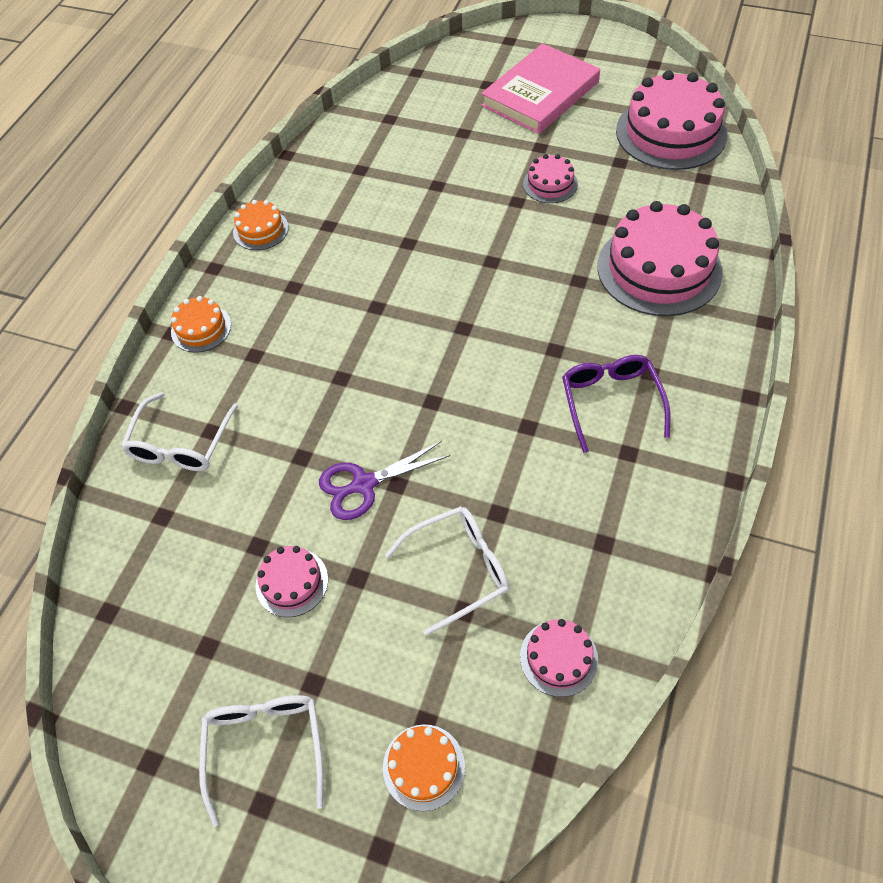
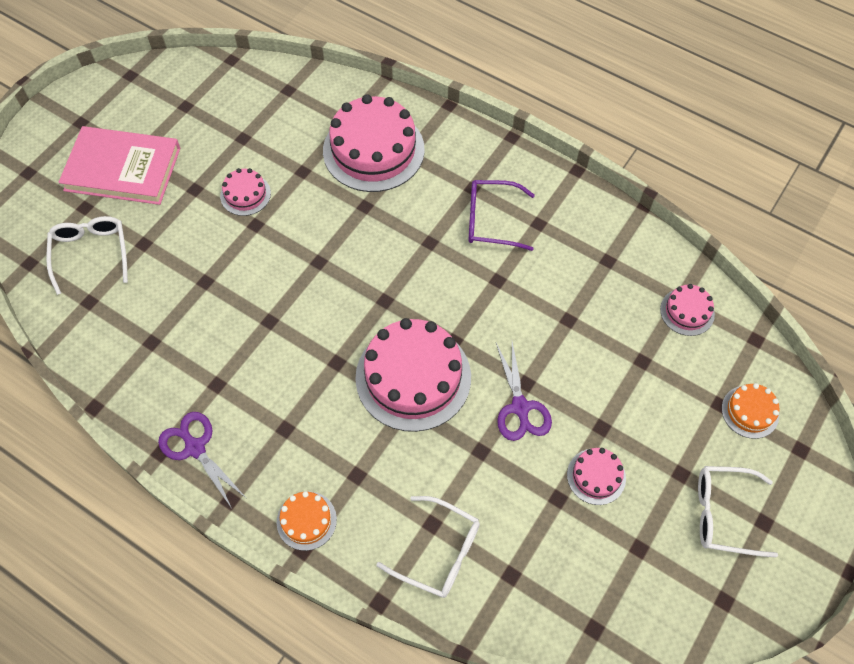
camera: 80 degrees left, 5 degrees up
(260, 230) = (195, 448): orange cake -> purple scissors
(458, 569) = (609, 357): white glasses -> white glasses (91, 253)
(540, 94) = (122, 169): pink book -> pink book turned 45 degrees counterclockwise
(671, 132) = (224, 92): pink cake -> pink cake (413, 377)

